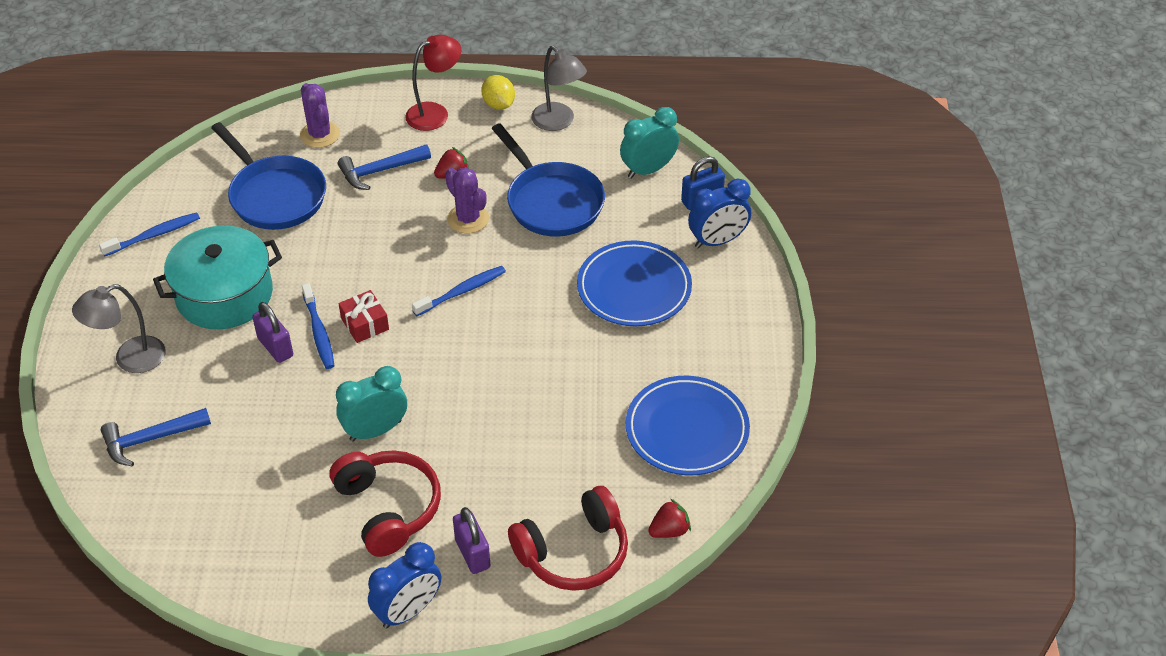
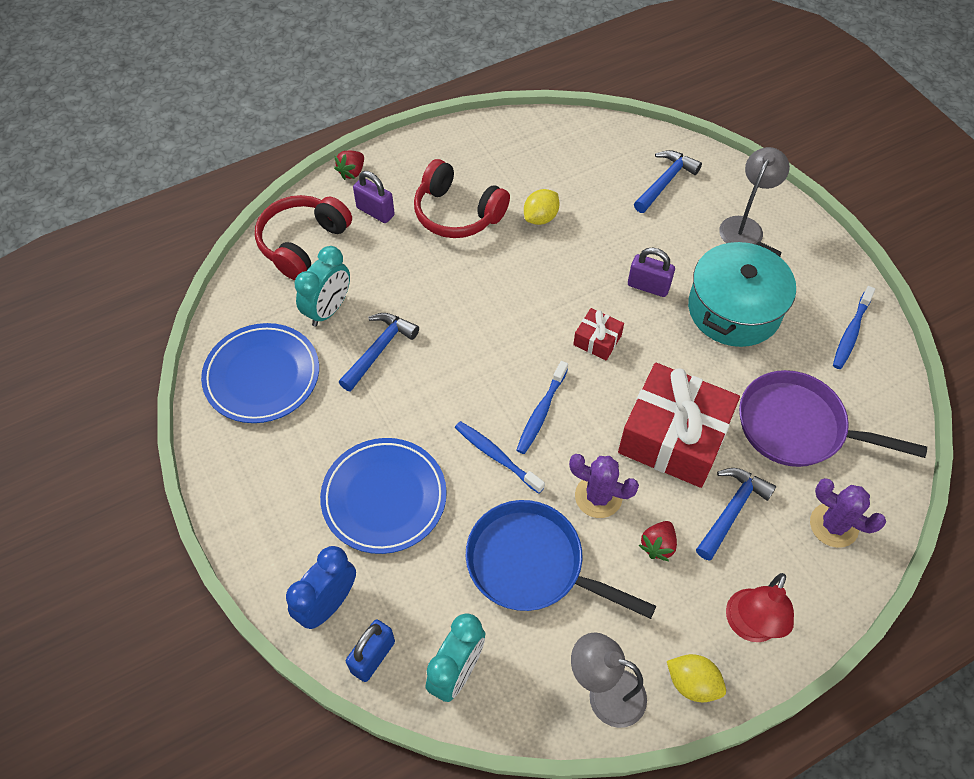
camera: 150 degrees right, 10 degrees up
(275, 196) = (797, 427): blue pan -> purple pan
(309, 461) = (540, 217): none -> yellow lemon
(319, 332) = (627, 315): blue toothbrush -> blue toothbrush (496, 456)
(375, 230) = (673, 437): none -> red gift
(375, 430) = (512, 260): turquoise clock -> turquoise clock (328, 310)
(408, 611) = (393, 161): blue clock -> none
(564, 404) = (379, 350): none -> blue hammer
(669, 530) = (238, 289): red strawberry -> red strawberry (352, 172)

